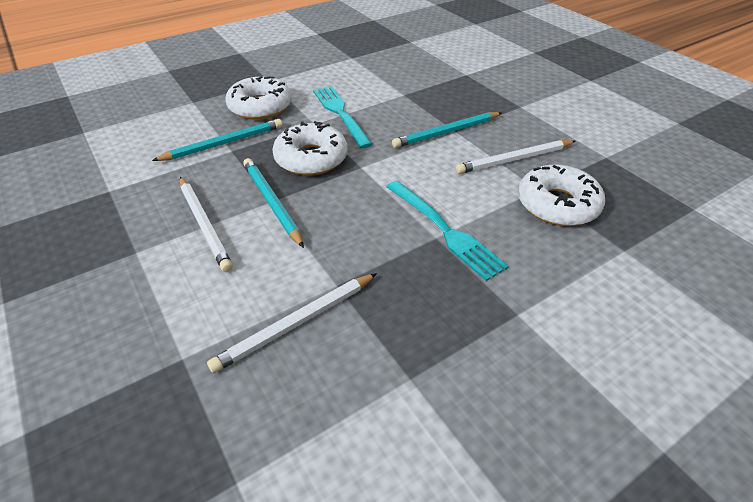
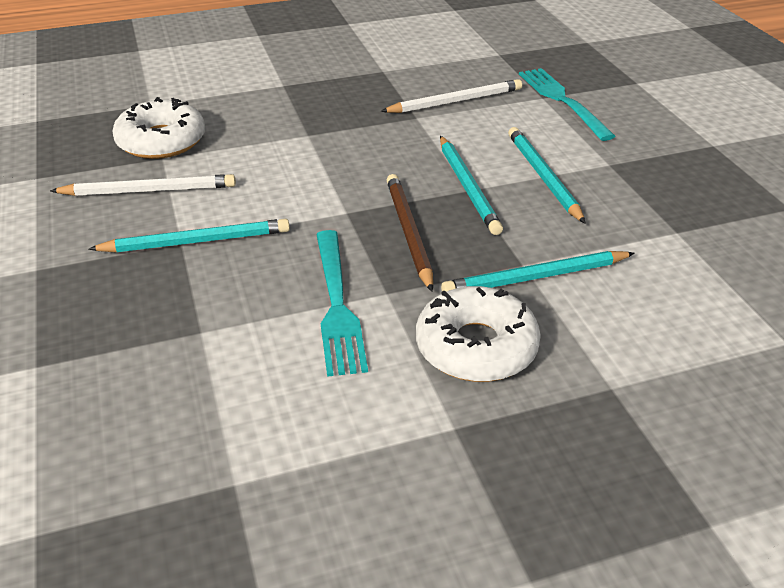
camera: 165 degrees left, 5 degrees down
(205, 224) = (543, 177): white pencil -> turquoise pencil
(311, 158) = (408, 233): white donut -> brown pencil
(445, 230) = (295, 137): turquoise fork -> turquoise fork (562, 100)

